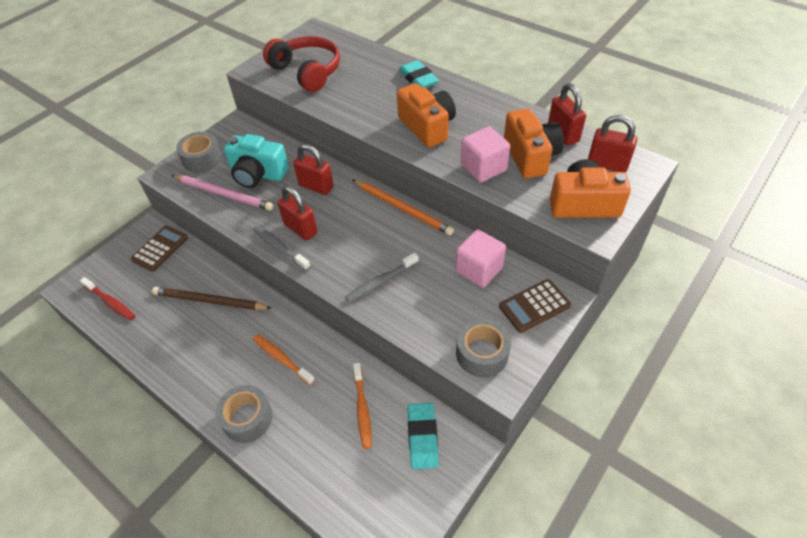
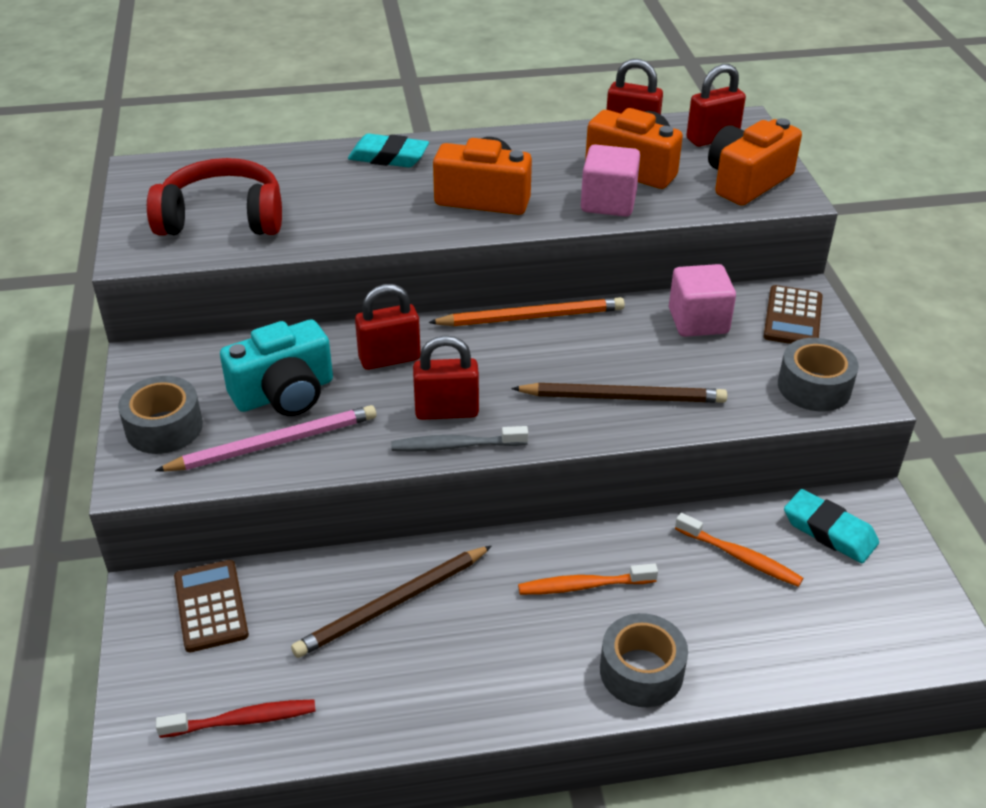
camera: 50 degrees left, 10 degrees down
(380, 281) = (623, 397): grey toothbrush -> brown pencil

